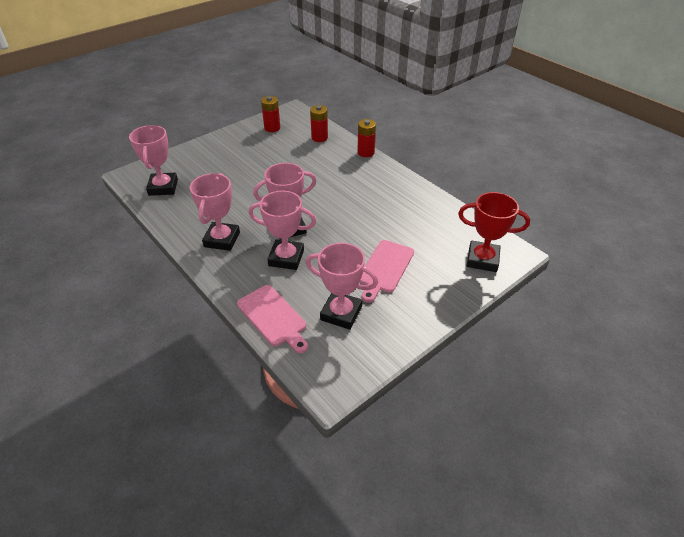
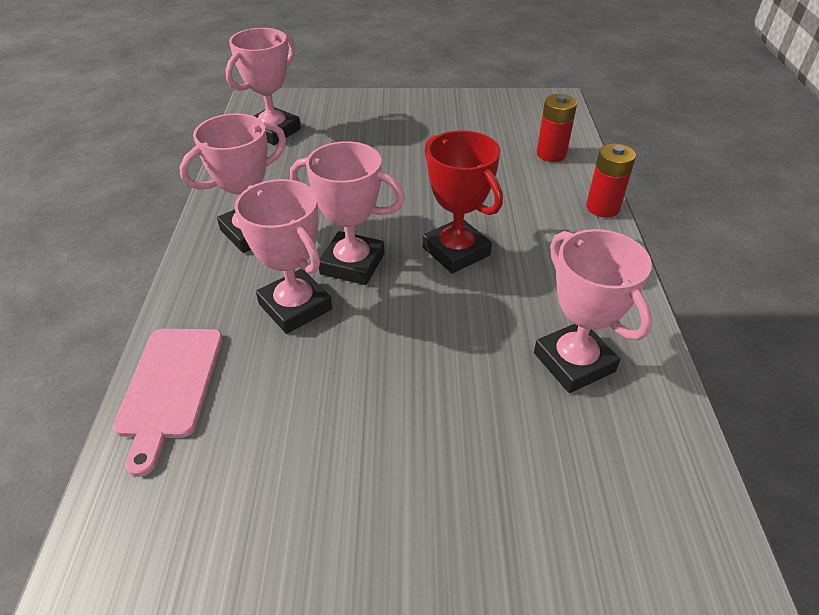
camera: 40 degrees right, 0 degrees up
(272, 128) = (496, 113): red battery -> none
(341, 313) = (260, 451): pink trophy -> pink trophy (574, 362)
(385, 268) = (416, 420): pink cutting board -> none
(482, 259) = (623, 532): red trophy -> red trophy (456, 251)

